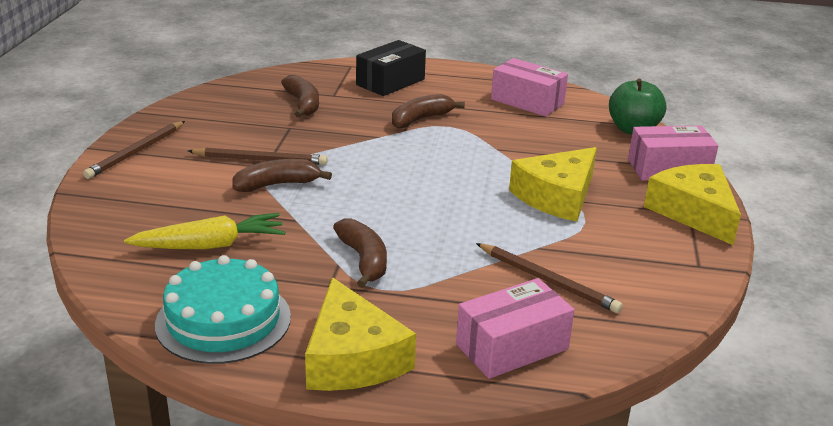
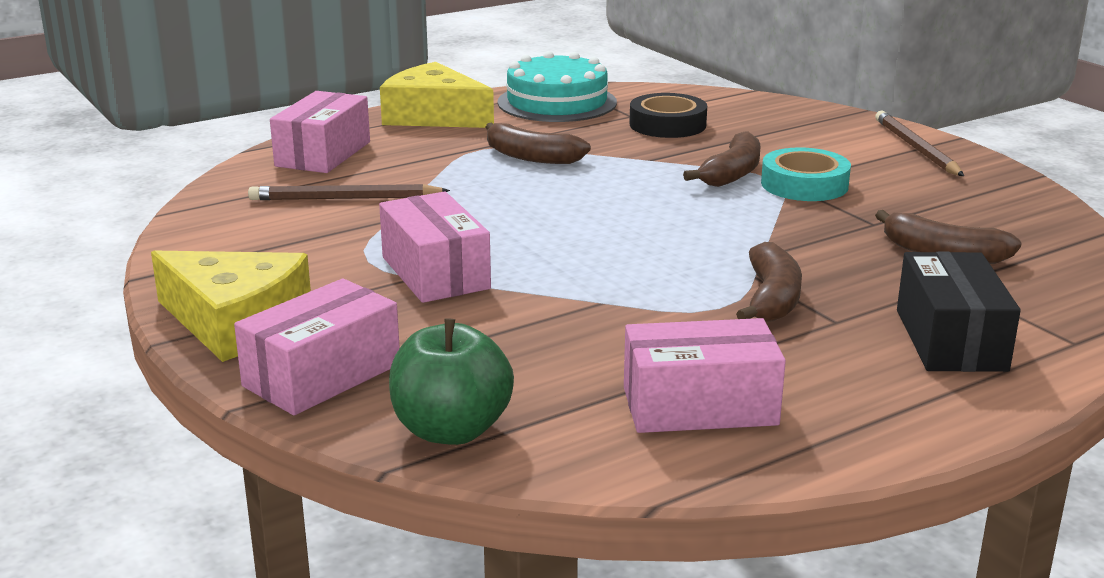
camera: 140 degrees right, 5 degrees down
(210, 245) = (667, 125): yellow carrot -> black tape
(260, 160) = (804, 184): brown pencil -> turquoise tape
(557, 196) = (435, 273): yellow cheese -> pink box

